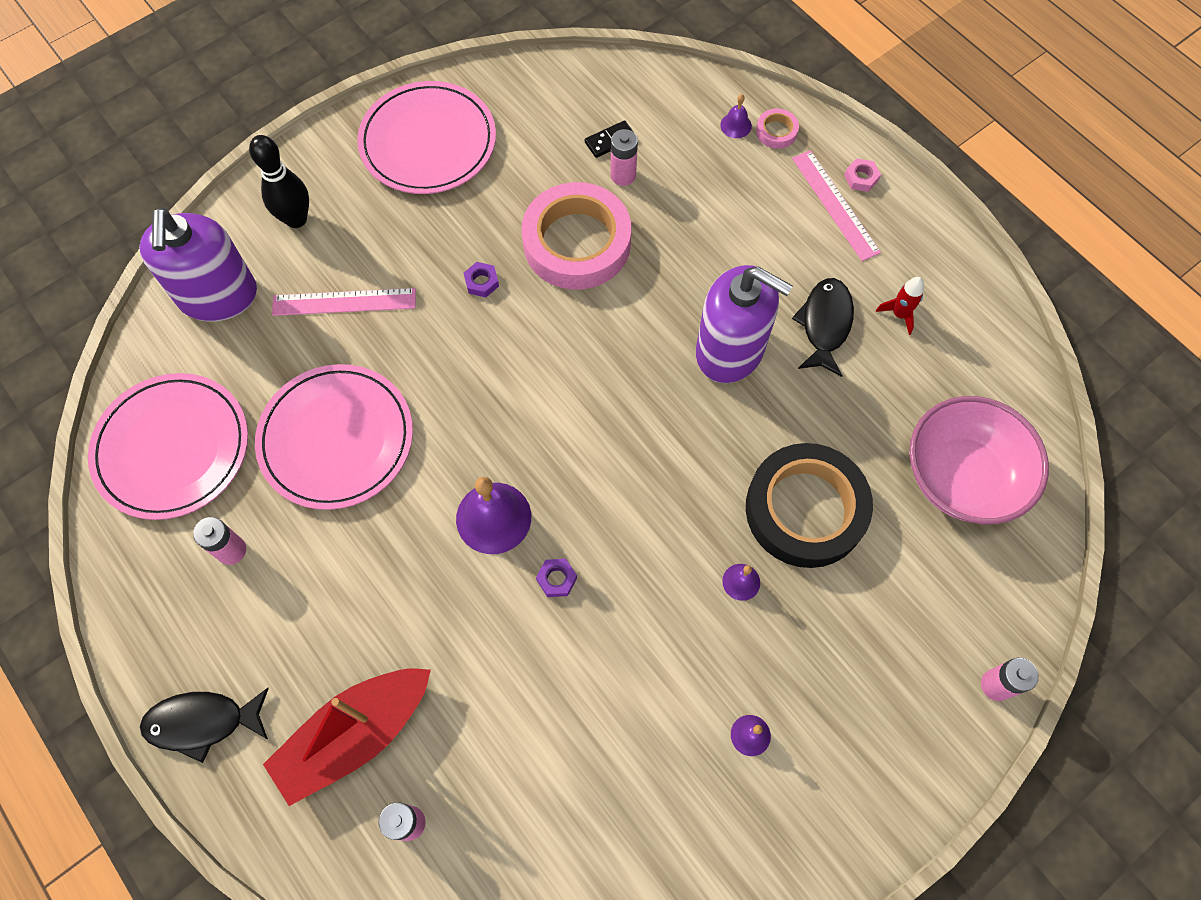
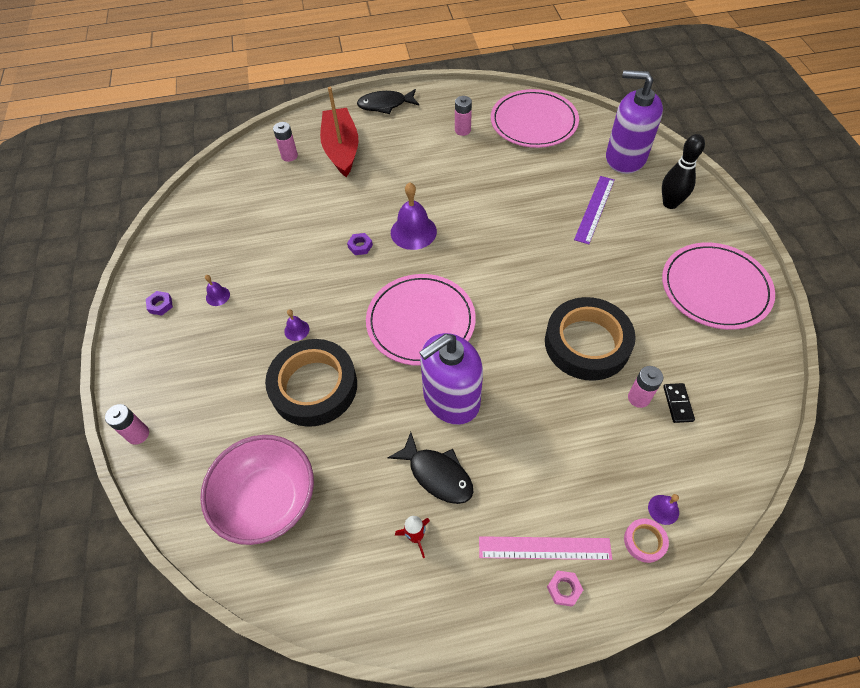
camera: 120 degrees right, 10 degrees down
(202, 722) = (385, 105): black fish -> black fish turned 120 degrees counterclockwise
(336, 439) = (502, 182): pink plate -> pink plate (420, 321)
(344, 302) = (594, 209): pink ruler -> purple ruler
(481, 282) = (578, 279): purple nut -> purple nut (160, 305)
(577, 243) = (587, 343): pink tape -> black tape

